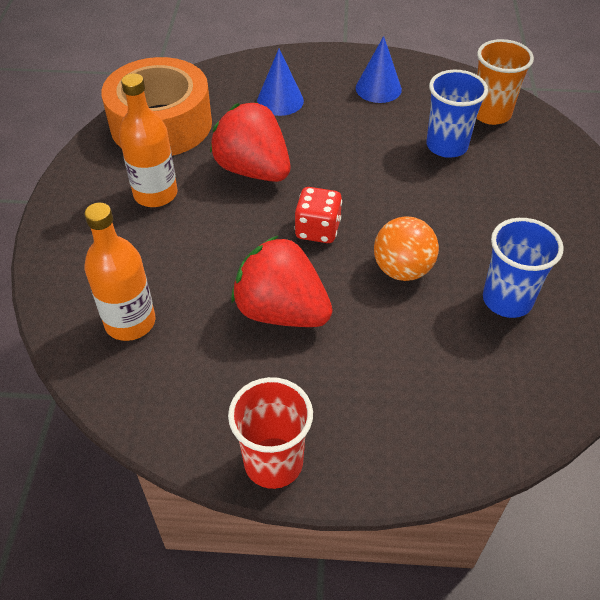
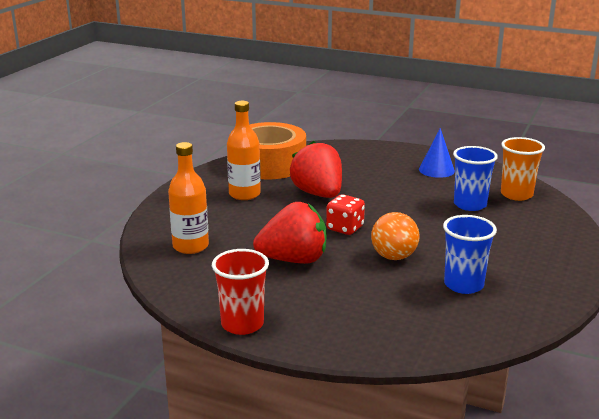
camera: 20 degrees right, 25 degrees down
(280, 101) = (359, 165): blue cone -> none
(281, 311) = (294, 260): red strawberry -> red strawberry turned 120 degrees clockwise

